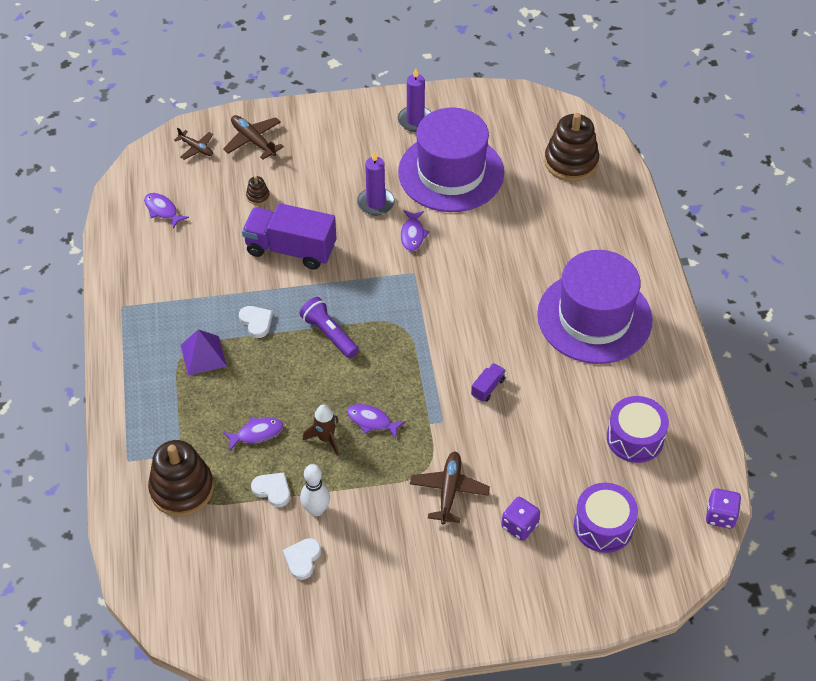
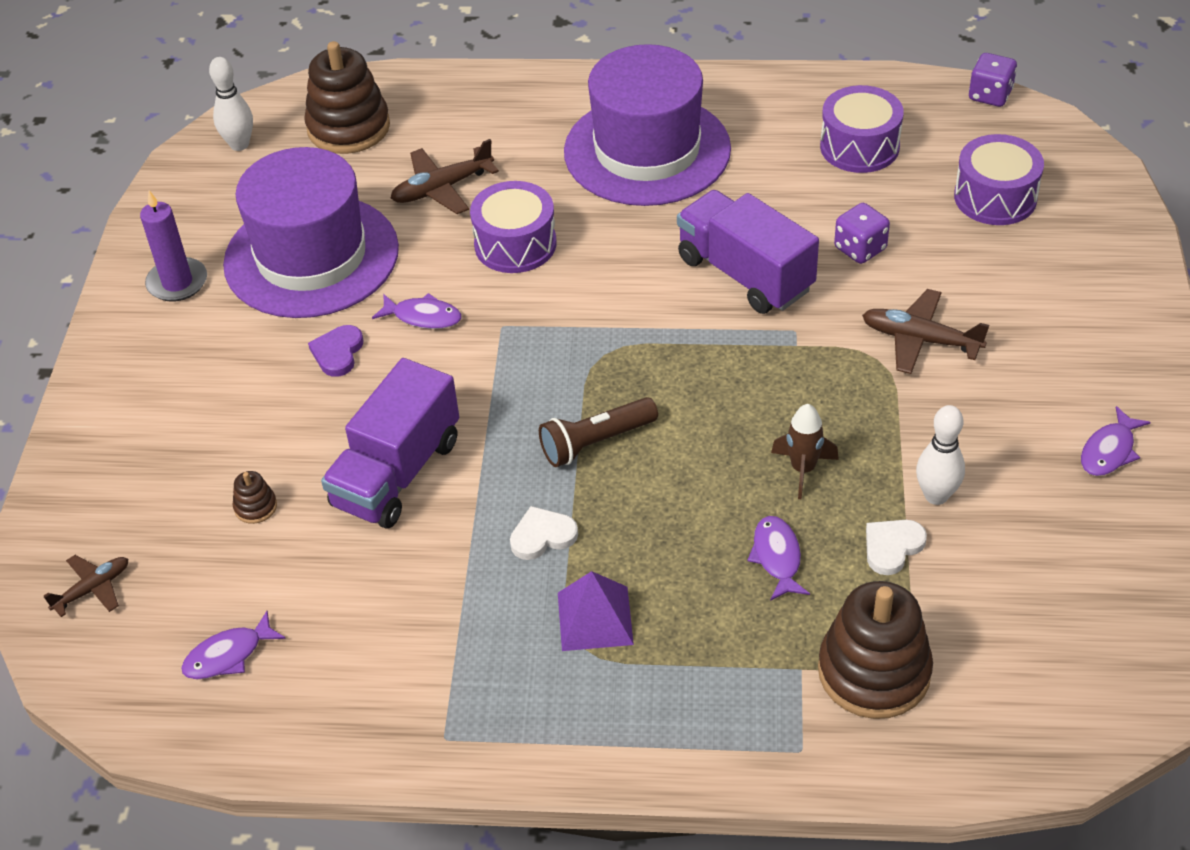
camera: 75 degrees left, 5 degrees down
(253, 141) = (116, 501): brown plane -> brown plane (442, 188)
(302, 559) = (1025, 522): white heart -> none
(329, 334) = (596, 442): purple flashlight -> brown flashlight
(372, 421) = (780, 410): purple fish -> purple fish (1109, 451)
(375, 203) = (338, 353): purple candle -> purple heart
(485, 265) = (515, 244): none -> purple drum
(488, 387) = (745, 274): purple truck -> purple truck, size x2.36
(519, 526) = (987, 276): purple dice -> purple dice (860, 249)
(539, 116) = (239, 144): none -> white bowling pin

